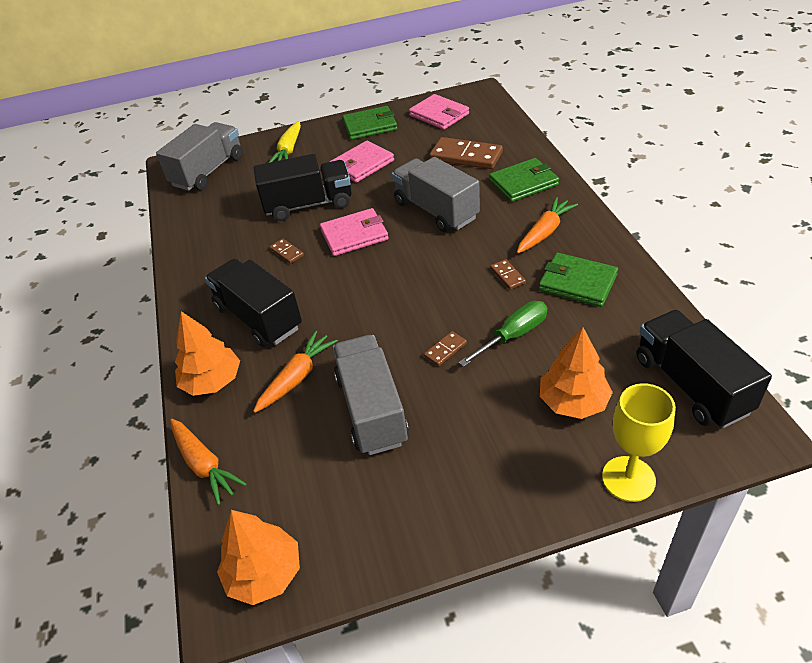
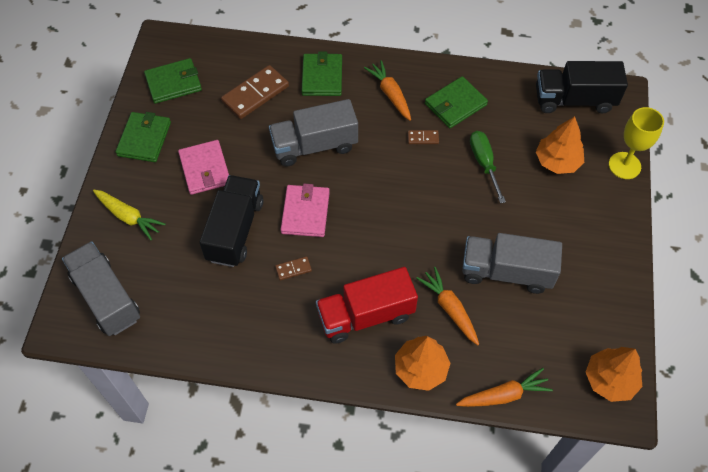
camera: 70 degrees left, 15 degrees up
(258, 318) = (366, 315): black truck -> red truck
(439, 115) = (173, 83): pink wallet -> green wallet
(445, 350) = (475, 207): brown domino -> none

